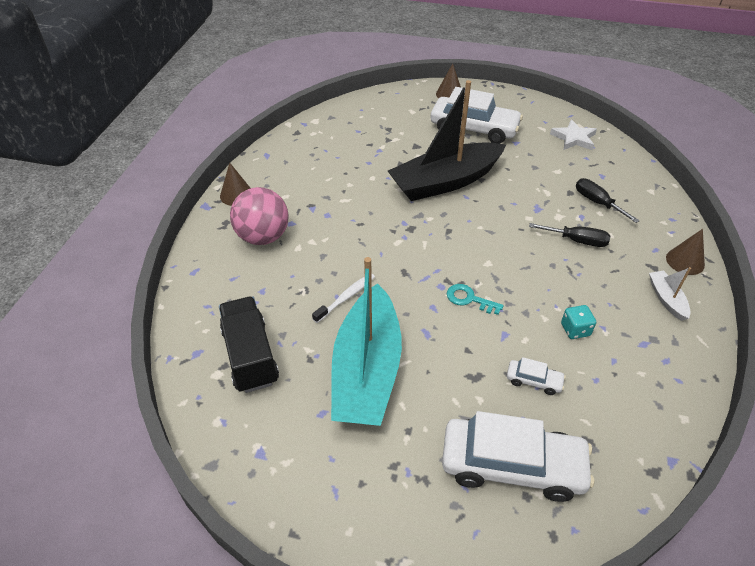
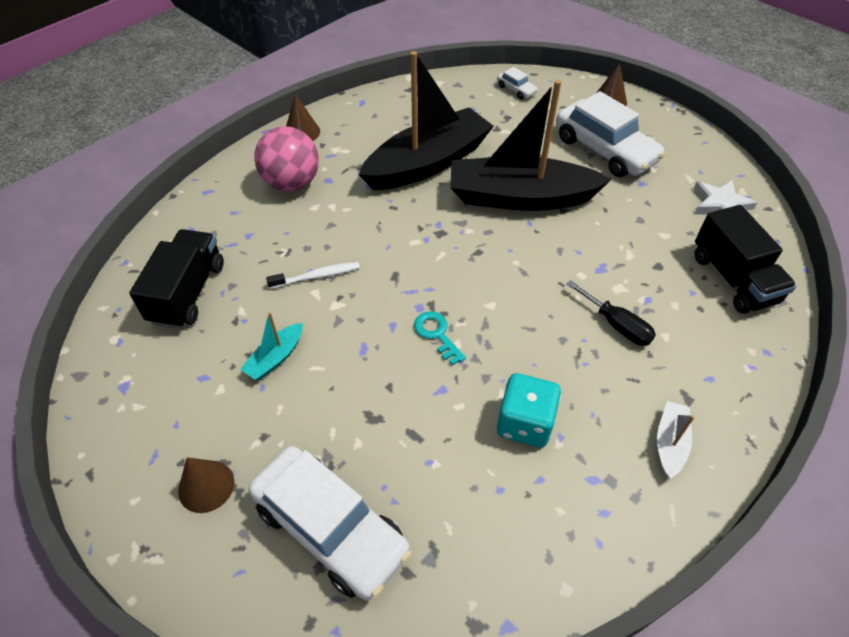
camera: 30 degrees right, 5 degrees up
(358, 182) = (428, 163): none -> black boat
(367, 370) = (275, 358): turquoise boat -> turquoise boat, size x0.41
(534, 381) = (429, 454): white car -> white car (516, 90)
(575, 330) = (525, 423): turquoise dice -> turquoise dice, size x1.64
(597, 202) = (682, 291): black screwdriver -> none
(618, 182) = (733, 279): none -> black truck
(685, 261) = (737, 410): brown cone -> brown cone (206, 486)

